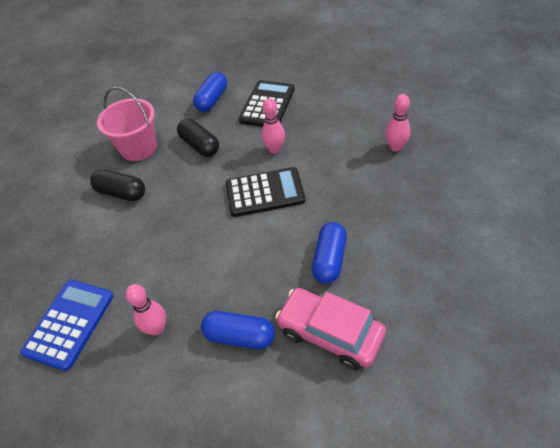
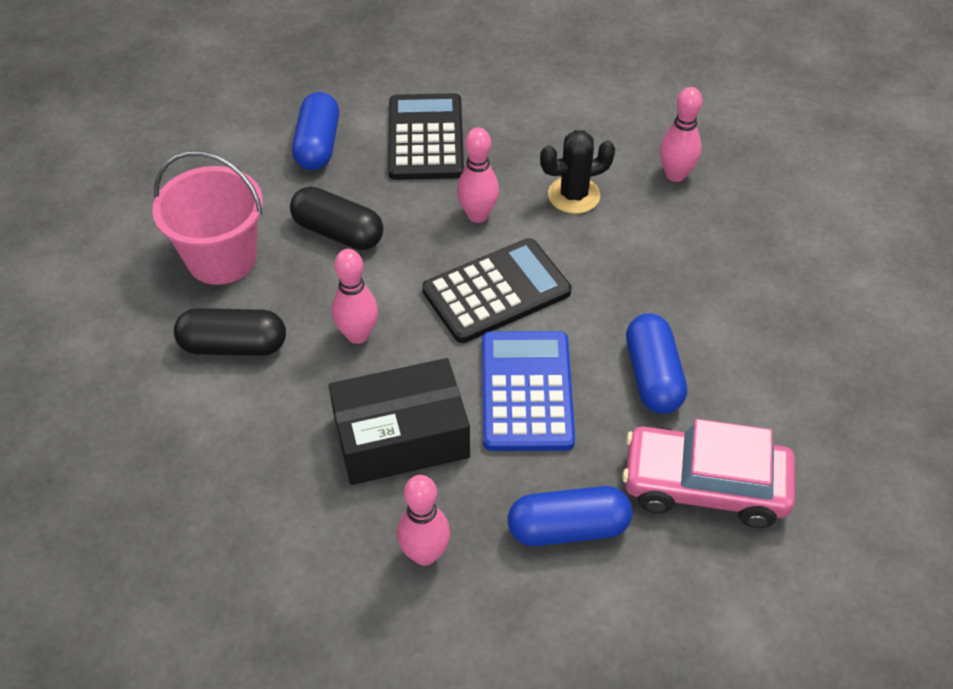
camera: 25 degrees left, 0 degrees up
(69, 324) = (263, 589): blue calculator -> blue calculator (526, 391)
(177, 260) = (401, 436): none -> black box
(183, 200) = (358, 335): none -> pink bowling pin
(332, 148) = (573, 195): none -> black cactus

